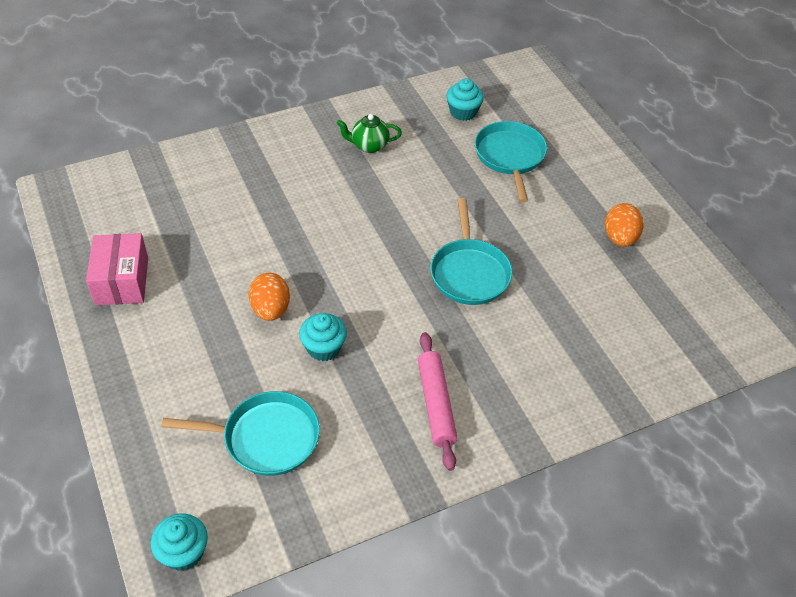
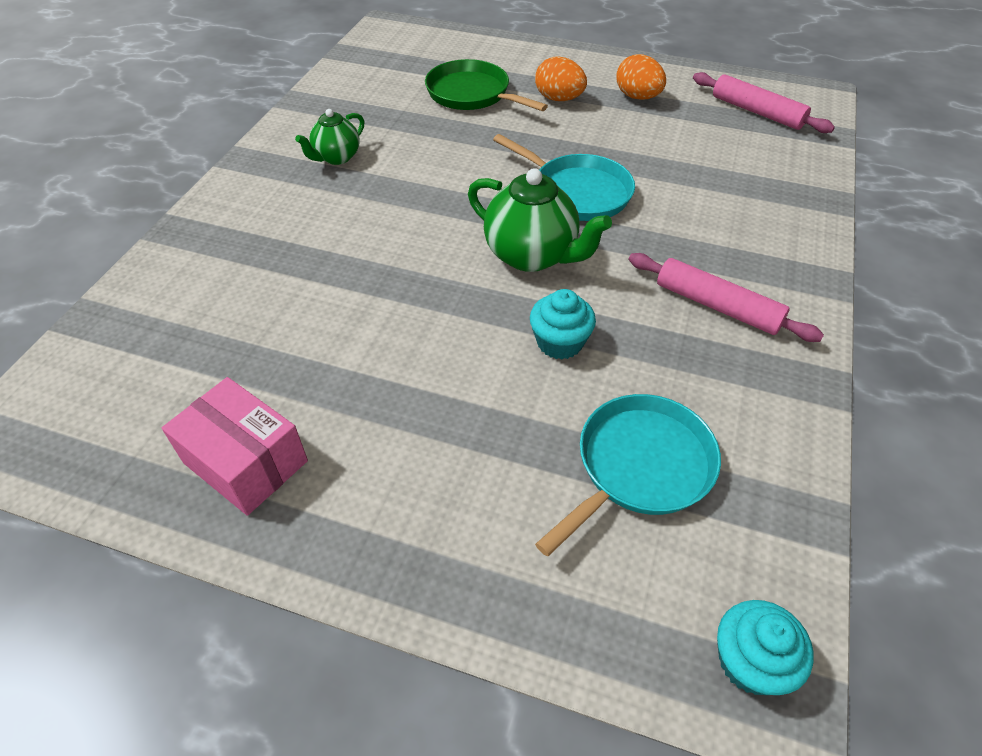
camera: 45 degrees left, 0 degrees up
(270, 310) = (459, 352): orange egg -> orange egg (559, 99)
(383, 290) = (532, 255): none -> green teapot
(463, 112) = (382, 86): turquoise cupcake -> none
(510, 156) = (471, 94): turquoise pan -> green pan
(690, 313) = (757, 112): none -> pink rolling pin

